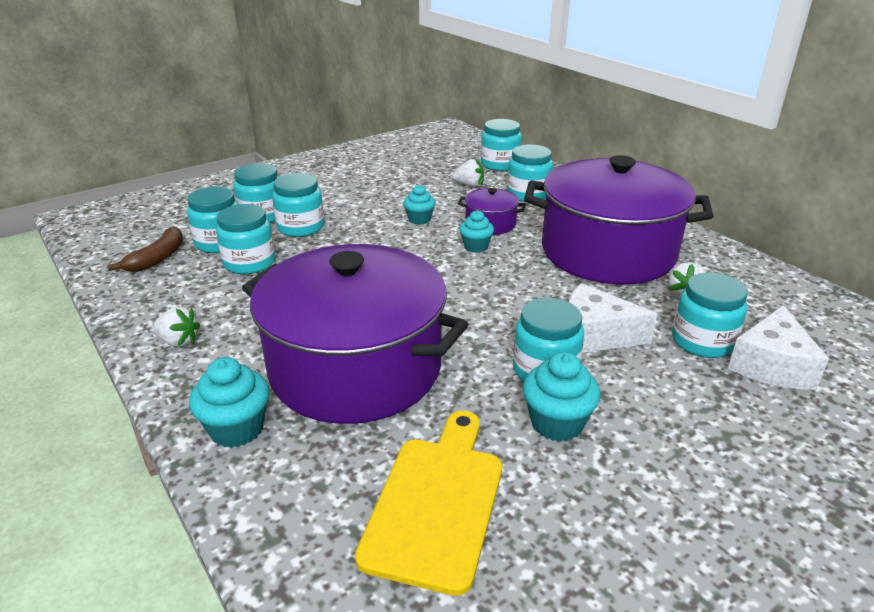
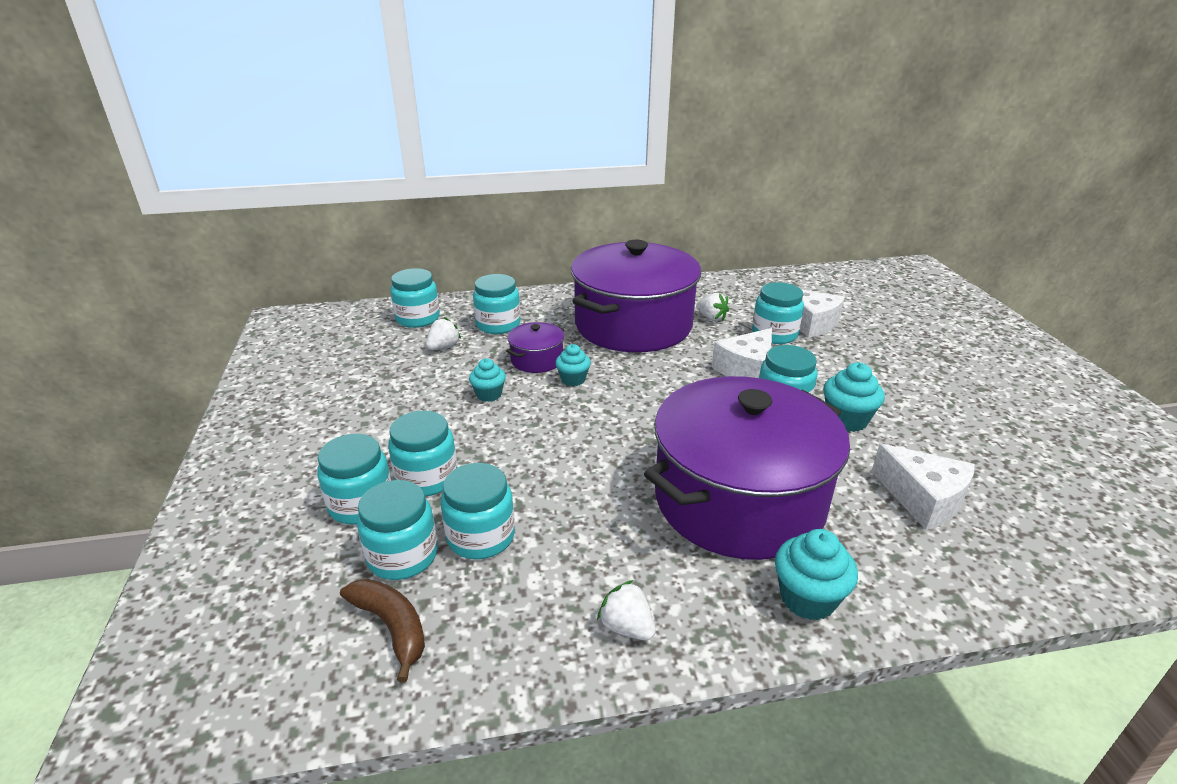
camera: 65 degrees left, 0 degrees up
(178, 341) = (627, 627): white strawberry -> white strawberry turned 90 degrees counterclockwise
(436, 502) = (923, 499): yellow cutting board -> white cheese

